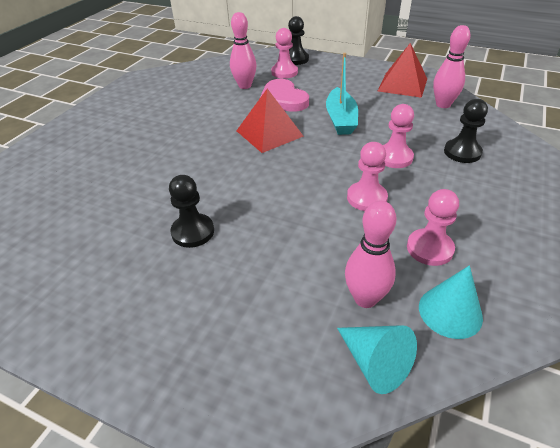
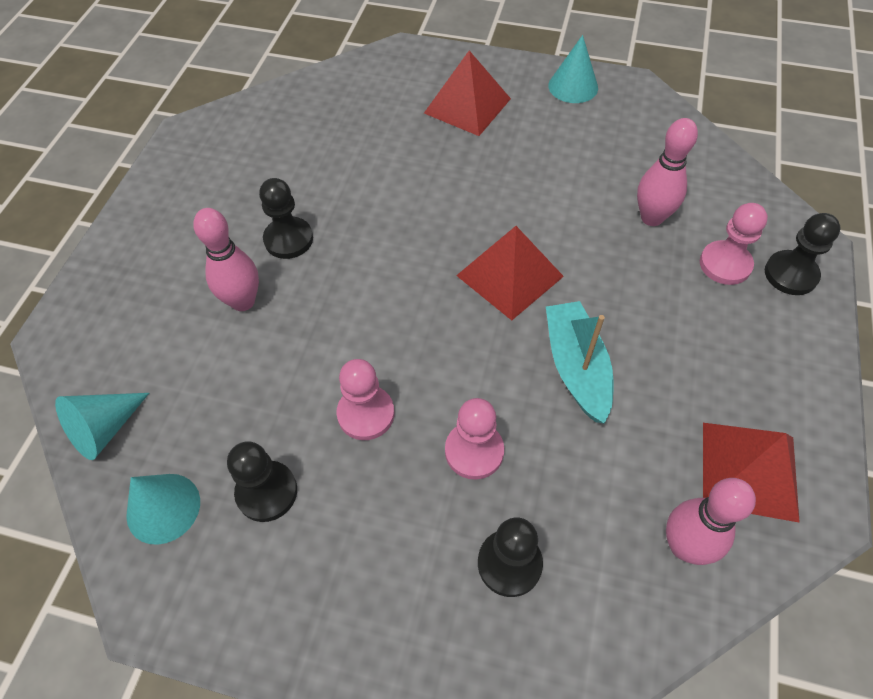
camera: 80 degrees right, 15 degrees up
(106, 135) = (467, 105): none -> red pyramid
(122, 95) = (573, 86): none -> turquoise cone
(283, 99) = (621, 277): pink heart -> none
(341, 119) = (576, 367): turquoise boat -> turquoise boat turned 90 degrees clockwise
(365, 298) = (186, 418): pink bowling pin -> pink bowling pin (243, 301)
(429, 248) = (267, 492): pink pawn -> black pawn

